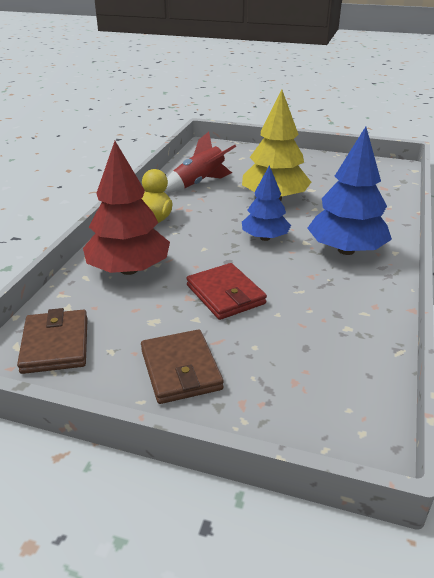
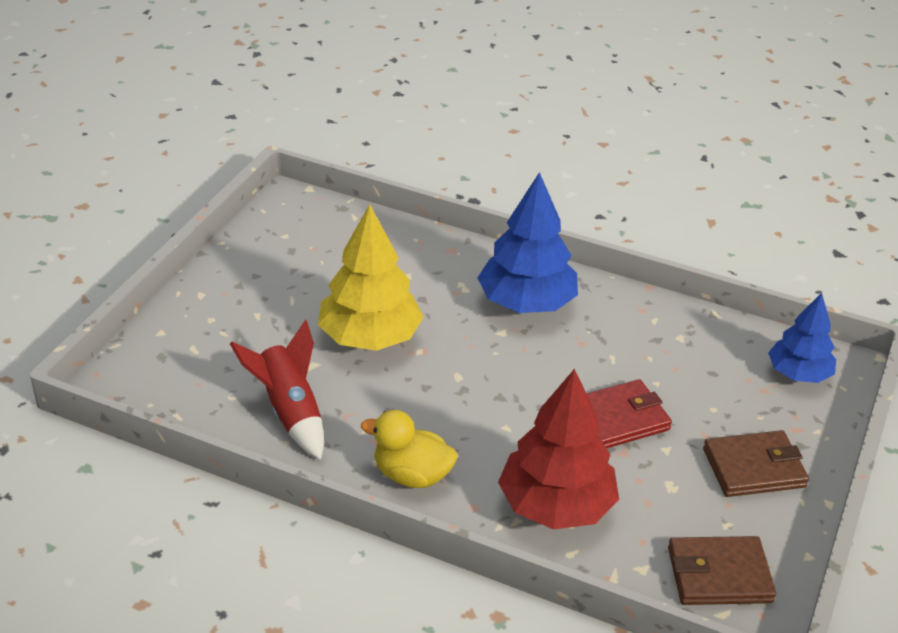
camera: 85 degrees left, 5 degrees up
(265, 238) = (486, 366): blue tree -> blue tree (798, 374)

